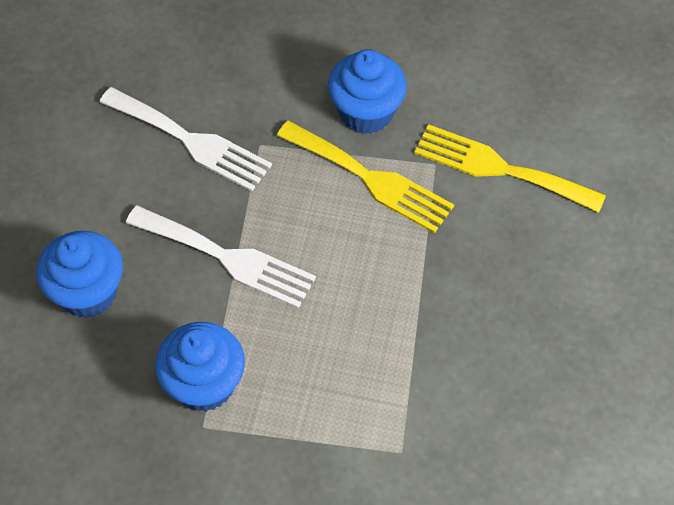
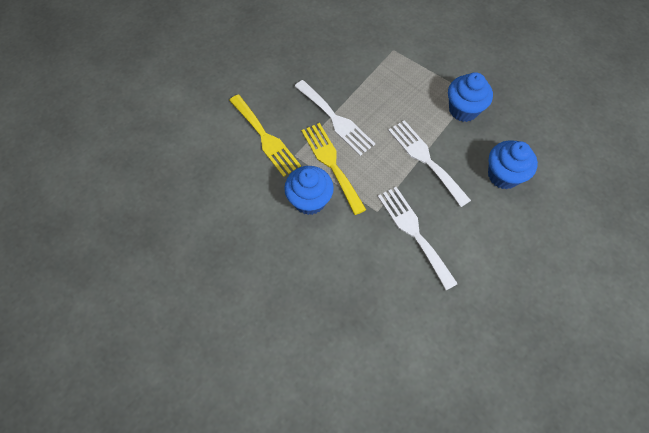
camera: 150 degrees left, 5 degrees up
(412, 253) = (335, 120): none -> white fork

